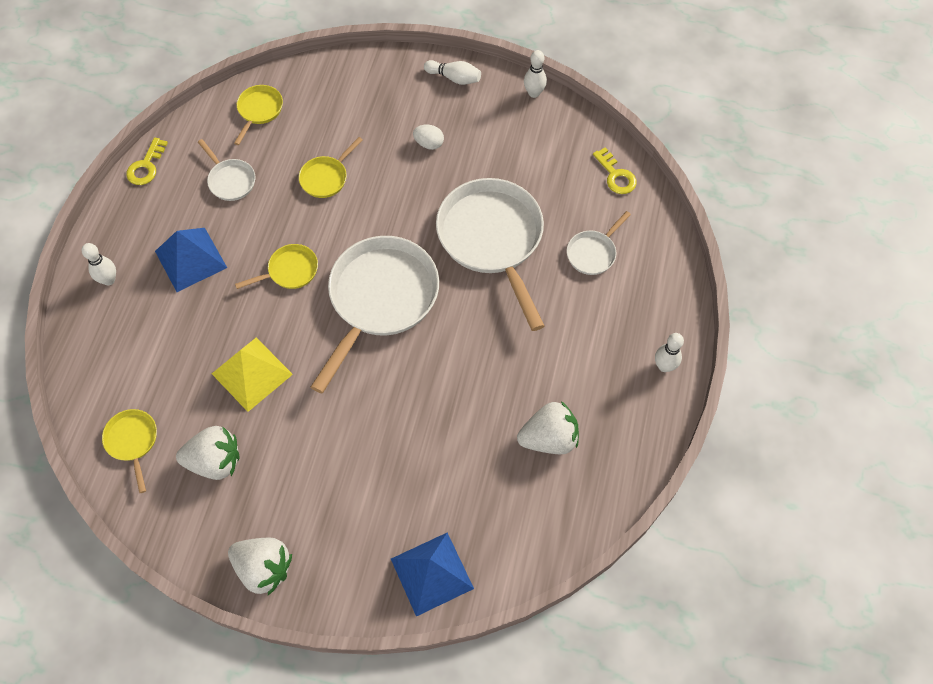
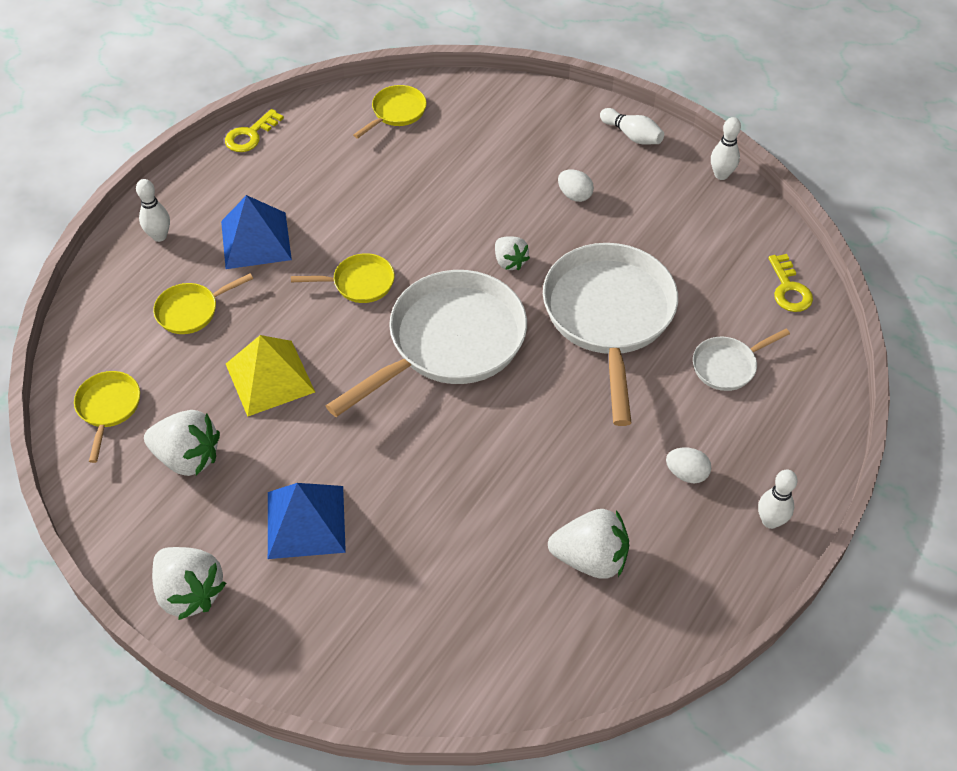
camera: 20 degrees right, 10 degrees down
(230, 180) = (334, 173): white pan -> none
(326, 177) = (441, 199): yellow pan -> yellow pan (191, 311)
(400, 216) = (509, 262): none -> white strawberry
(431, 573) = (383, 666): blue pyramid -> blue pyramid (305, 521)
(593, 349) = (686, 473): none -> white egg

